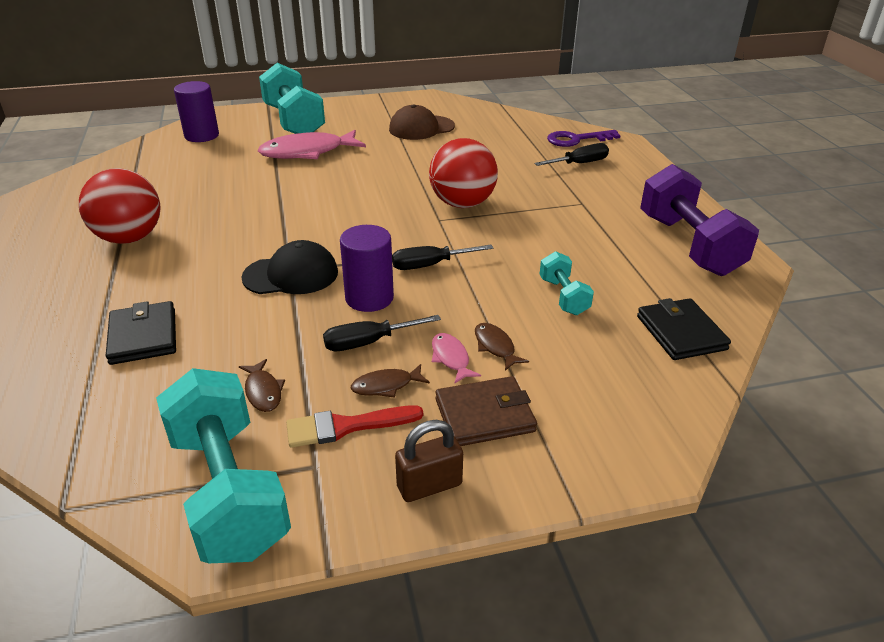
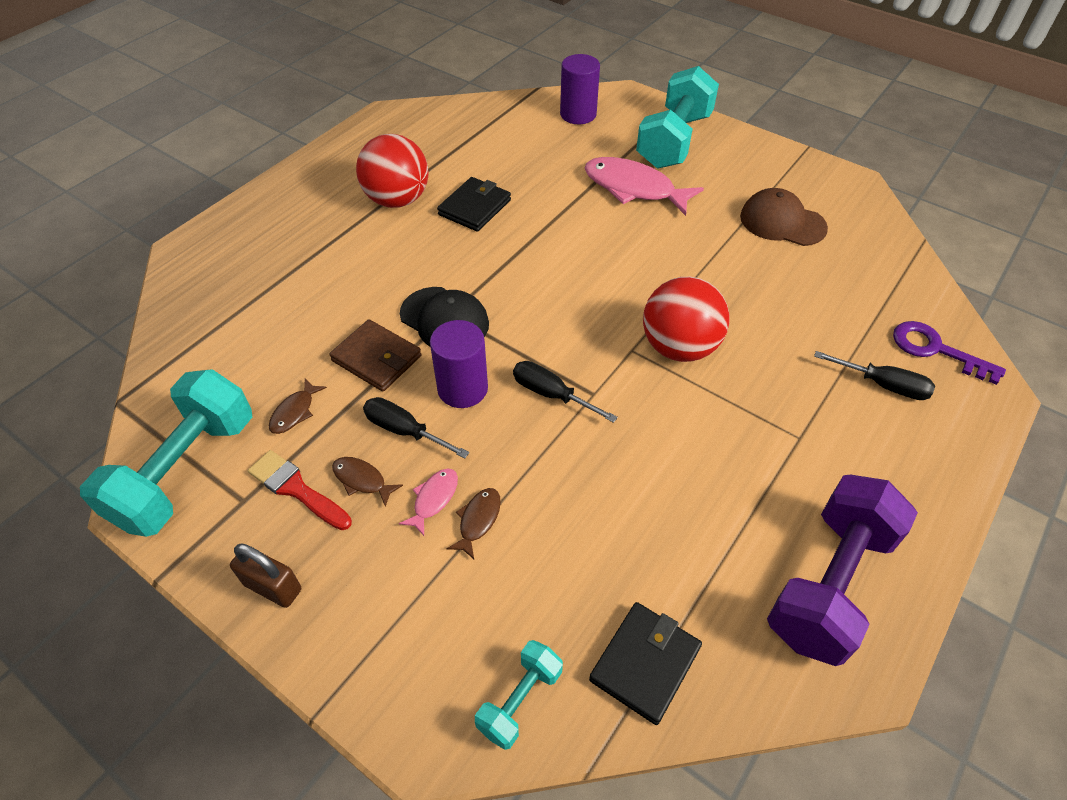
camera: 50 degrees right, 15 degrees up
(143, 336) = (297, 302): black wallet -> black wallet (474, 207)
(484, 415) = (381, 571): brown wallet -> brown wallet (377, 358)
(563, 296) = (606, 525): turquoise dumbbell -> turquoise dumbbell (520, 700)

